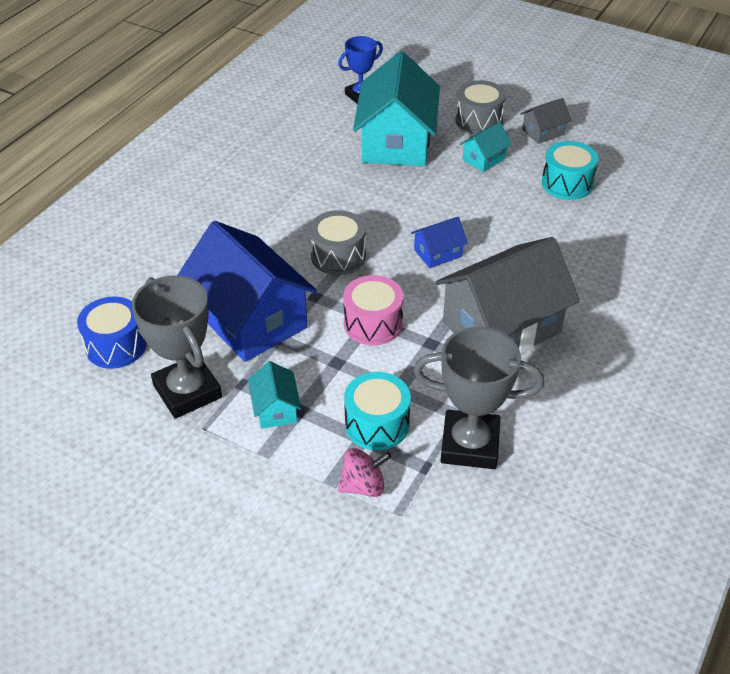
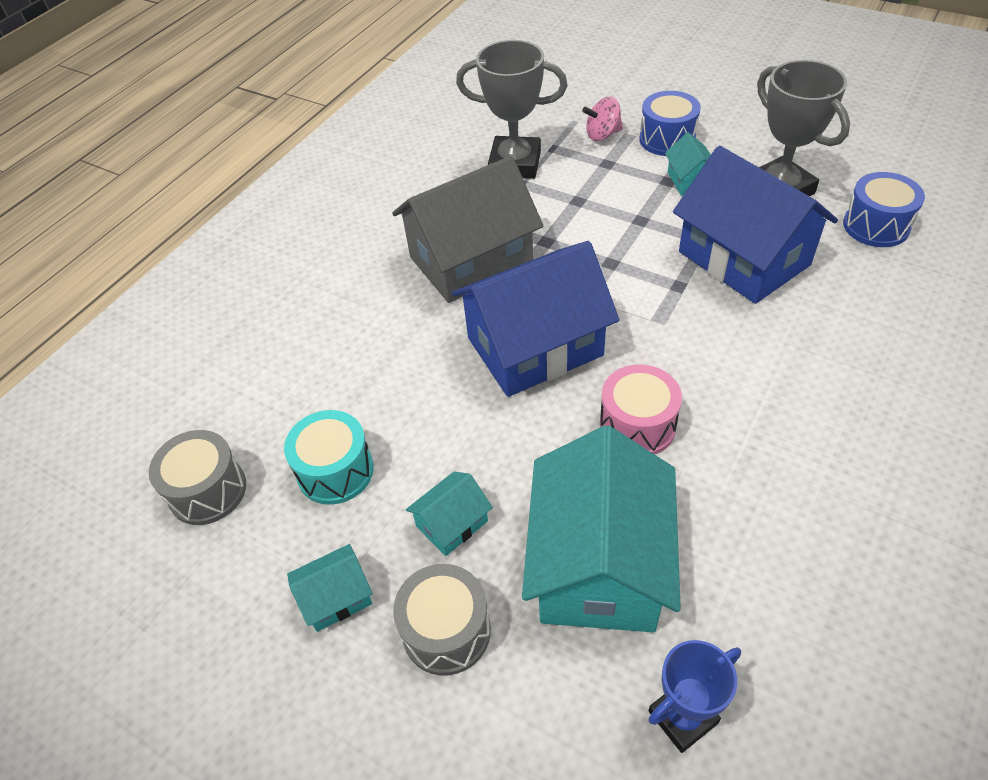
camera: 175 degrees left, 5 degrees up
(286, 473) = (667, 139): none -> blue drum
(338, 256) = (660, 338): grey drum -> grey drum (207, 491)
(373, 324) = (608, 258): pink drum -> pink drum (637, 425)
(377, 424) = (595, 174): turquoise drum -> none
(438, 253) = (535, 346): blue house -> blue house, size x2.25
(543, 132) = (336, 597): grey house -> turquoise house

